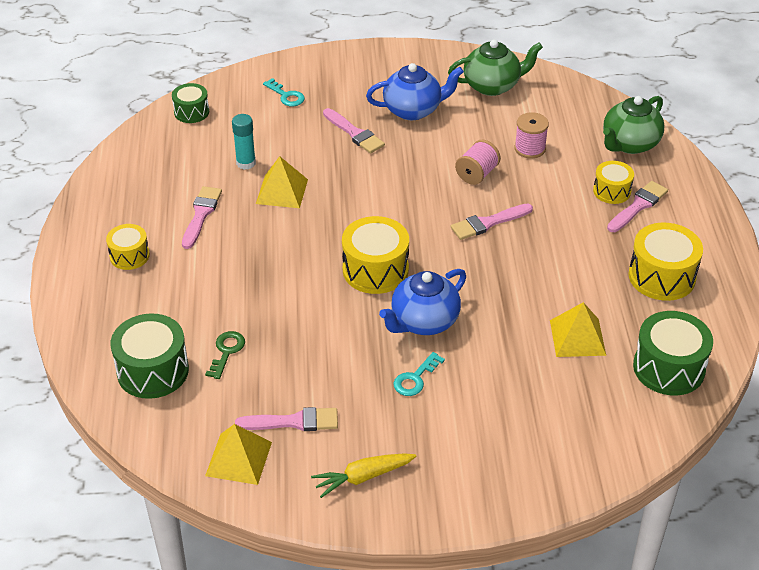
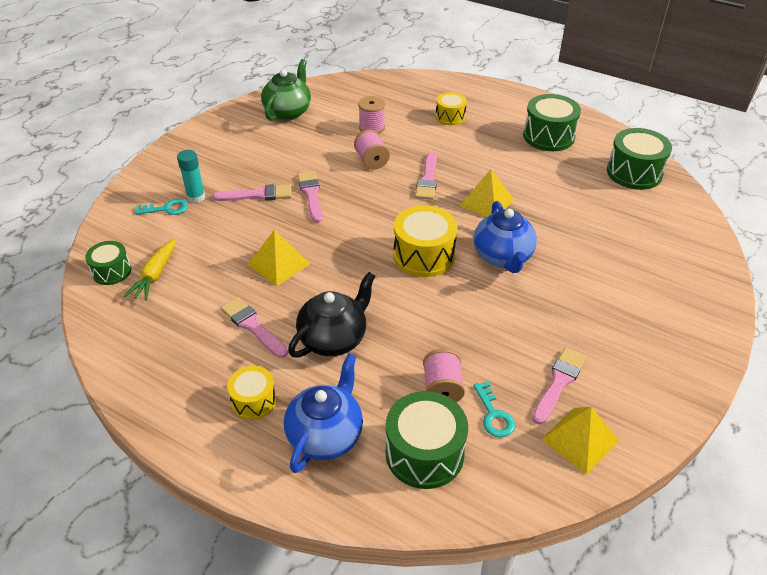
camera: 55 degrees left, 0 degrees up
(226, 265) = (334, 339): none -> black teapot
(226, 352) = (442, 388): green key -> pink spool
(246, 163) = (219, 269): turquoise glue stick -> turquoise glue stick (196, 197)
(362, 477) = (648, 368): yellow carrot -> yellow carrot (155, 275)
(413, 110) = (268, 156): blue teapot -> blue teapot (326, 435)
(415, 378) = (560, 289): turquoise key -> turquoise key (493, 415)
(577, 337) = (577, 195): yellow pyramid -> yellow pyramid (486, 202)
(629, 144) = (413, 90): green teapot -> none
(638, 206) = (475, 114): pink brush -> pink brush (311, 194)
(661, 276) = (548, 136): yellow drum -> green drum

